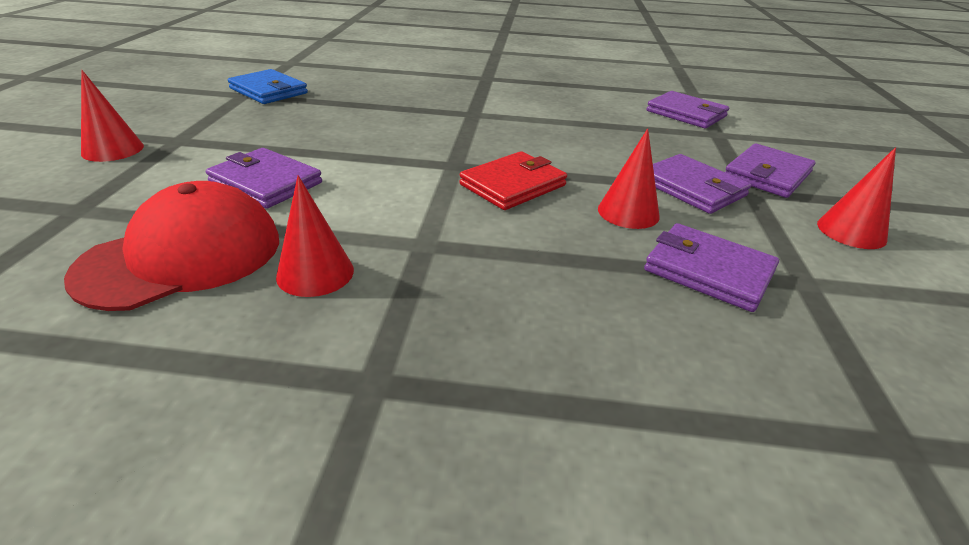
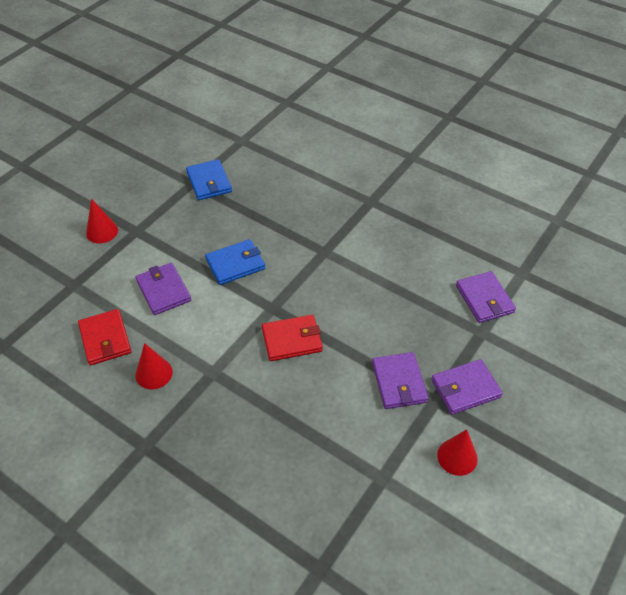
camera: 30 degrees right, 15 degrees up
(182, 256) = (105, 339): red cap -> red wallet
(364, 141) = (235, 264): none -> blue wallet
(628, 212) = (338, 389): red cone -> none
(708, 271) = (338, 449): purple wallet -> none

